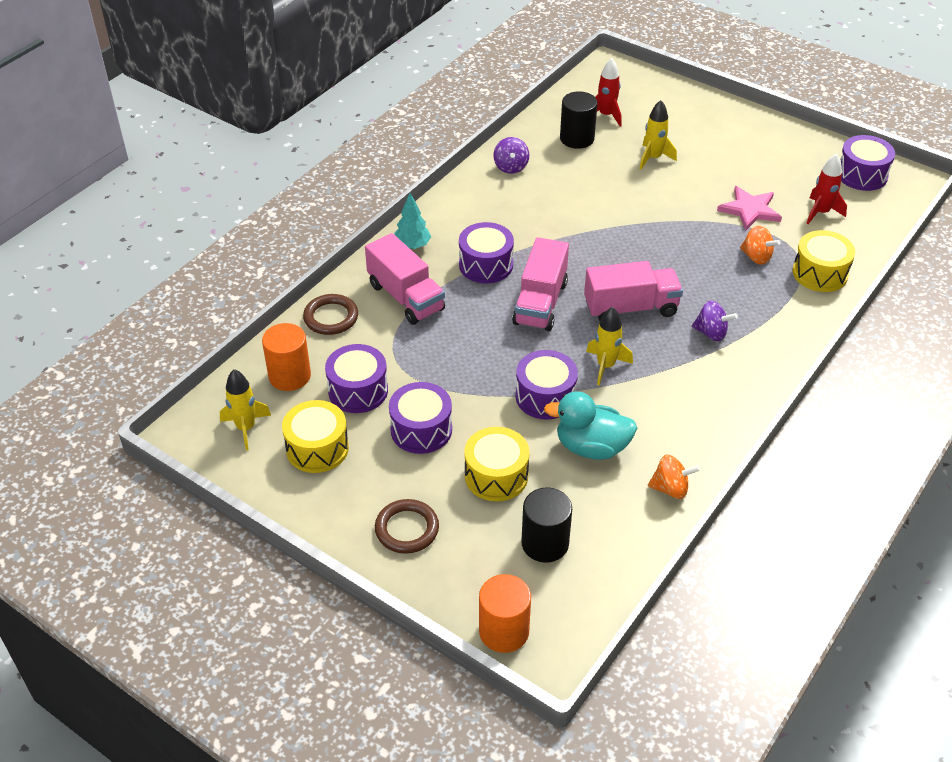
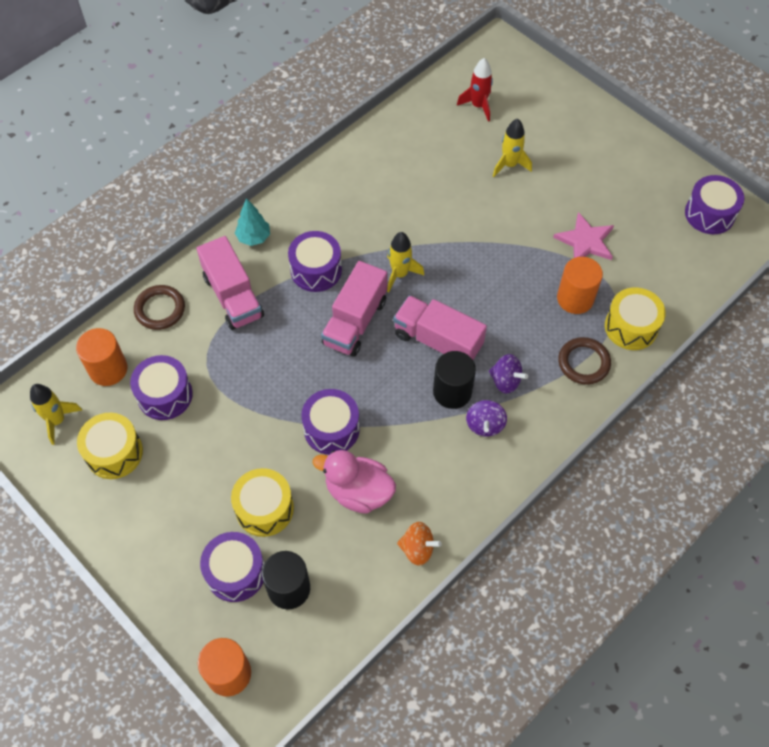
camera: 10 degrees right, 15 degrees up
(407, 529) = (171, 552): brown ring -> brown ring (583, 362)
(421, 430) = (210, 447): purple drum -> purple drum (235, 572)
(511, 167) = (369, 157): purple spinning top -> purple spinning top (485, 425)
(577, 138) = (442, 131): black cylinder -> black cylinder (452, 392)
(591, 447) = (358, 492): turquoise duck -> pink duck
(606, 366) = (396, 403): yellow rocket -> yellow rocket (400, 274)
(630, 308) = (438, 340): pink truck -> pink truck turned 150 degrees counterclockwise
(756, 257) = (575, 298): orange spinning top -> orange cylinder
(821, 212) = (654, 254): red rocket -> none

